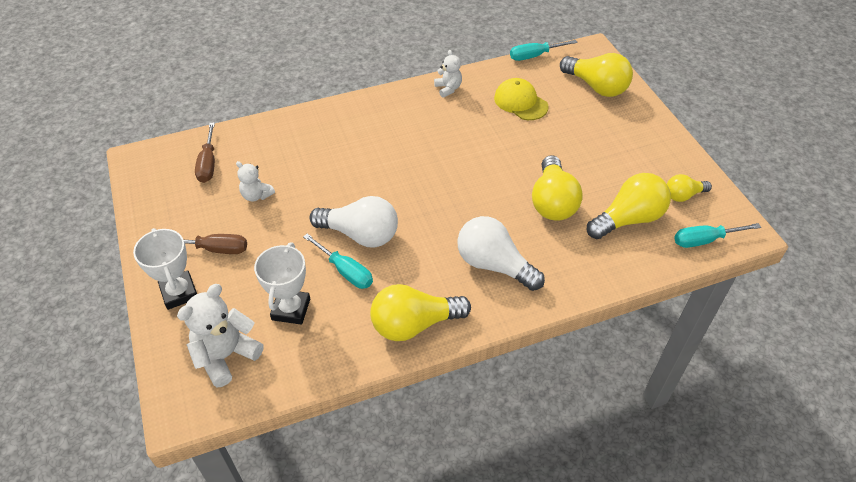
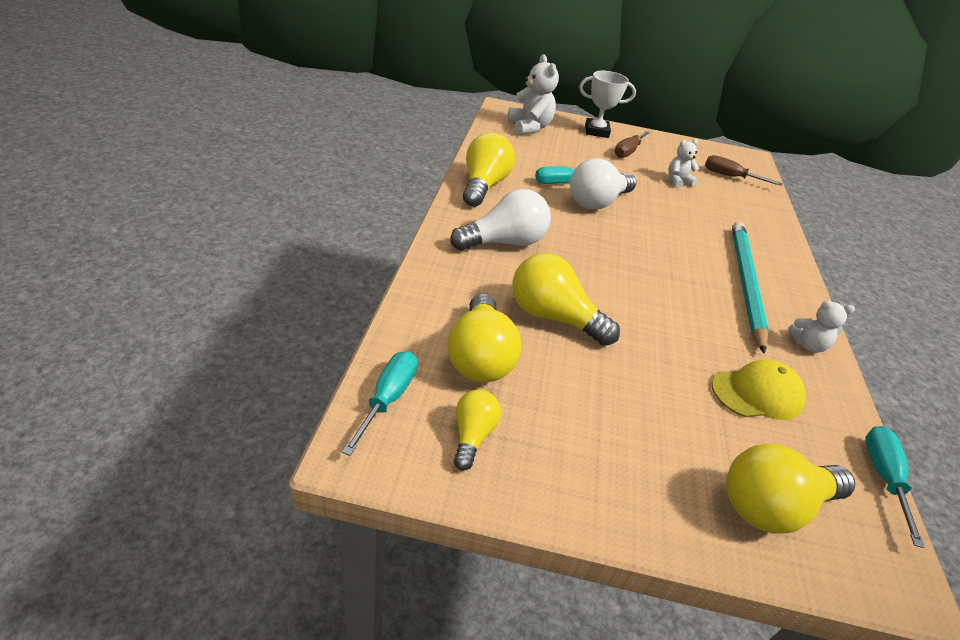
camera: 115 degrees right, 10 degrees down
(291, 309) = (546, 154): white trophy -> none
(403, 124) = (745, 283): none -> turquoise pencil

